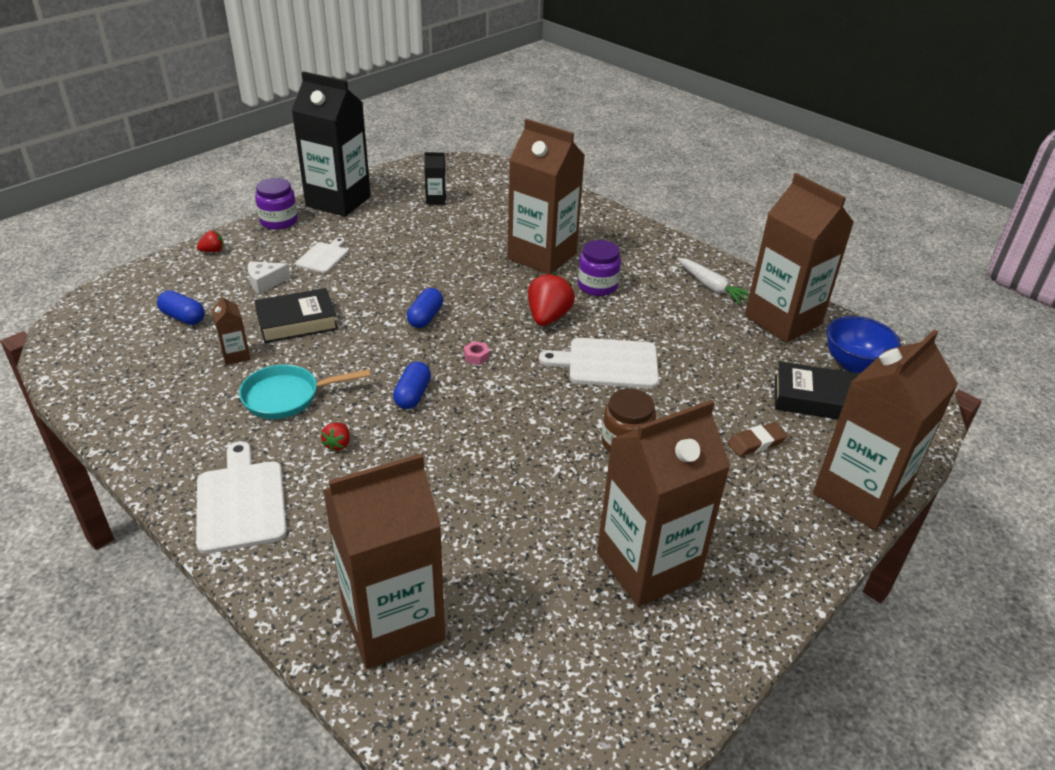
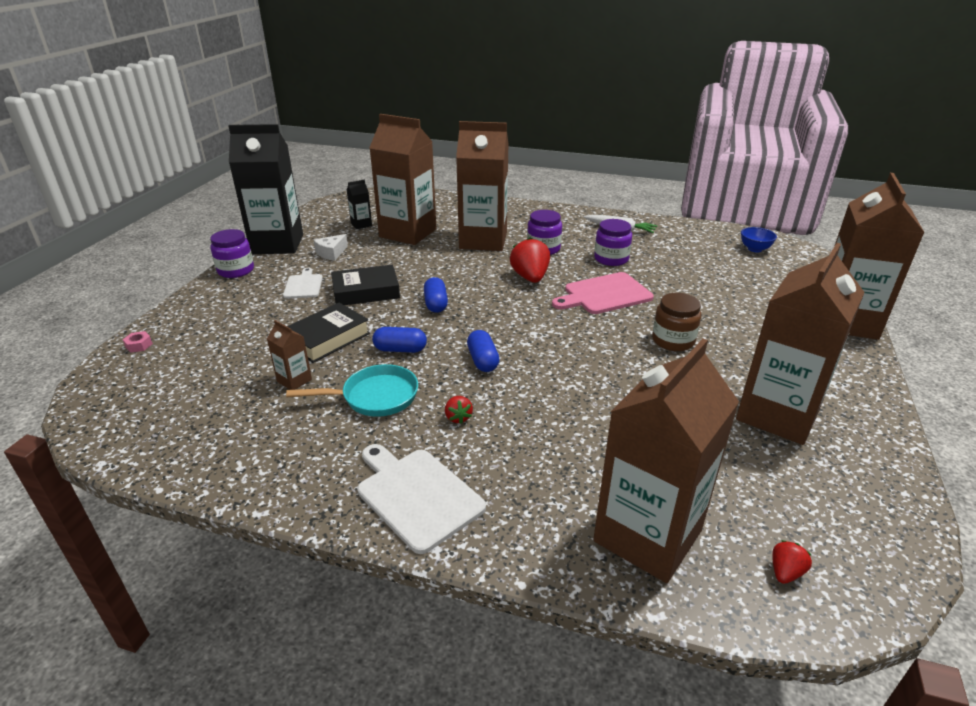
camera: 25 degrees left, 5 degrees down
(183, 317) = (211, 366): blue capsule -> blue capsule (400, 349)
(213, 251) = (192, 307): red strawberry -> red strawberry (785, 572)
(265, 282) = (267, 317): white cheese -> white cheese (331, 253)
(286, 397) = (375, 397): turquoise pan -> turquoise pan turned 150 degrees counterclockwise
(476, 356) = (504, 319): pink nut -> pink nut (139, 345)
(608, 363) = (604, 294): white cutting board -> pink cutting board
(661, 322) = (611, 259): none -> purple jar
(756, 443) = (753, 312): brown eraser -> none
(783, 320) = (685, 236): brown carton -> brown carton (408, 233)
(813, 398) = (755, 275): black book -> black book (366, 291)
(854, 364) = (754, 249): blue bowl -> blue bowl, size x0.64

